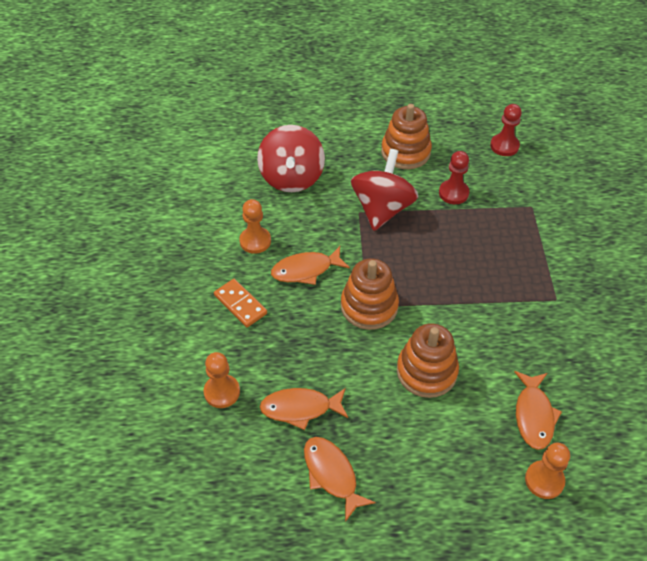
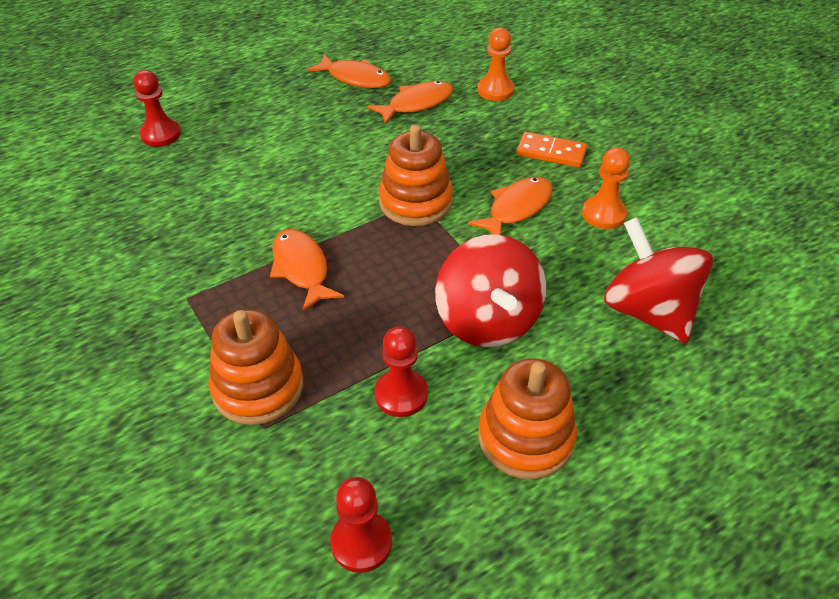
camera: 150 degrees right, 5 degrees down
(426, 371) = (314, 170): orange stacking toy -> orange stacking toy (258, 387)
(534, 415) = (184, 175): orange fish -> orange fish (301, 269)
(544, 480) = (161, 134): orange pawn -> red pawn

